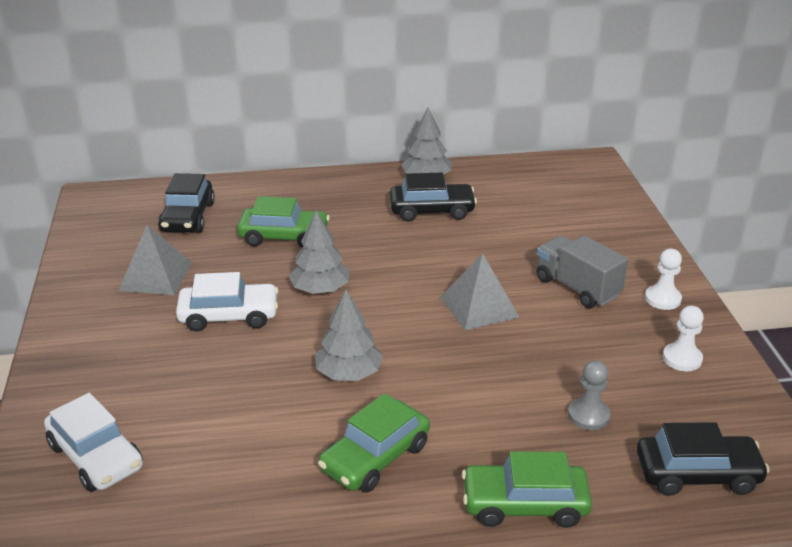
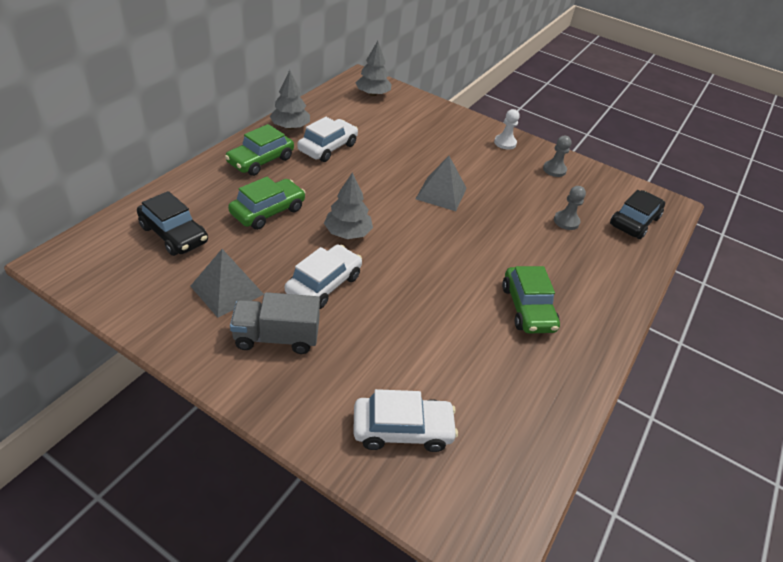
camera: 55 degrees left, 10 degrees up
(349, 373) = (444, 272): grey tree -> grey tree (372, 94)
(432, 210) = (328, 147): black car -> white car
(524, 504) = (610, 282): green car -> green car (260, 160)
(577, 287) = (465, 156): grey truck -> grey truck (276, 337)
(682, 358) = (554, 170): white pawn -> grey pawn

